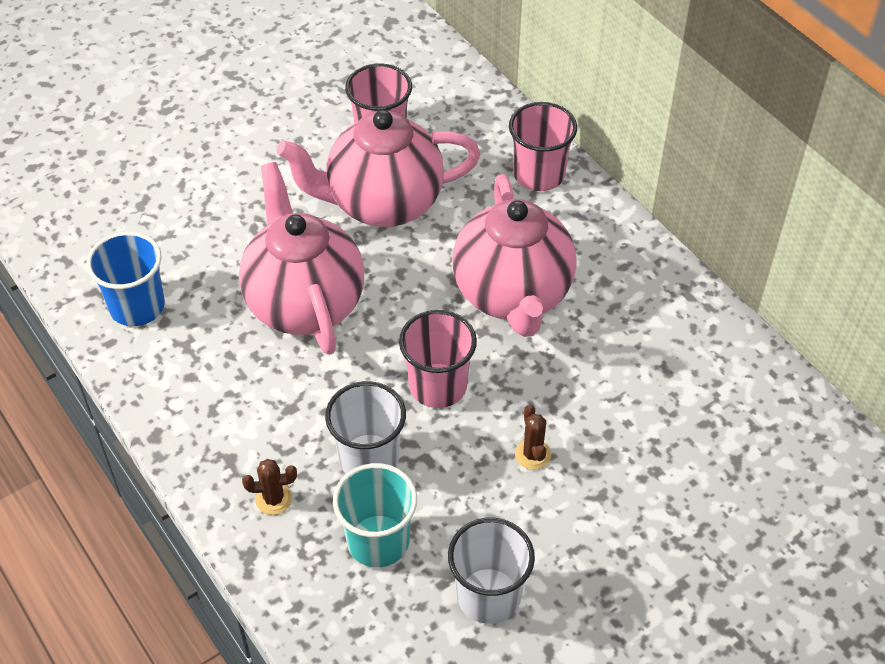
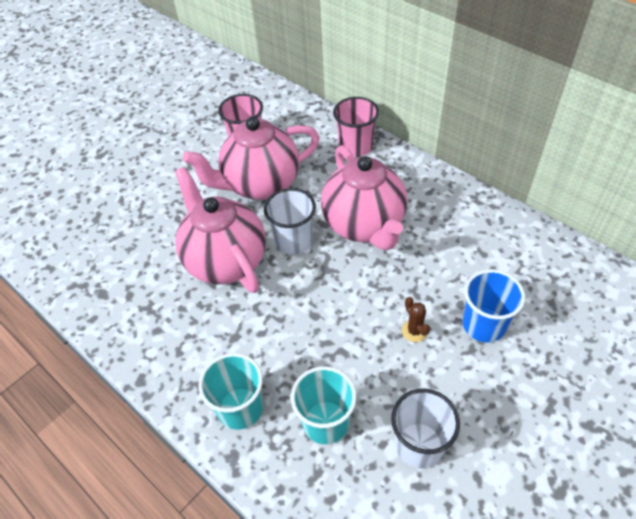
camera: 10 degrees left, 0 degrees up
(137, 306) = (107, 288): blue cup -> blue cup (484, 325)
(273, 499) = (240, 408): brown cactus -> turquoise cup
(369, 458) = (301, 360): white cup -> white cup (293, 241)
(438, 386) = (333, 297): pink cup -> none

